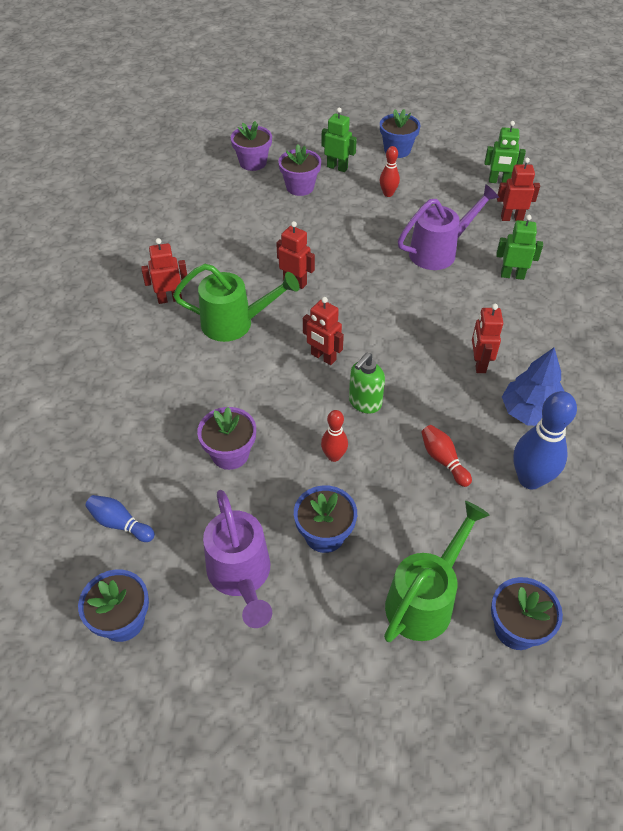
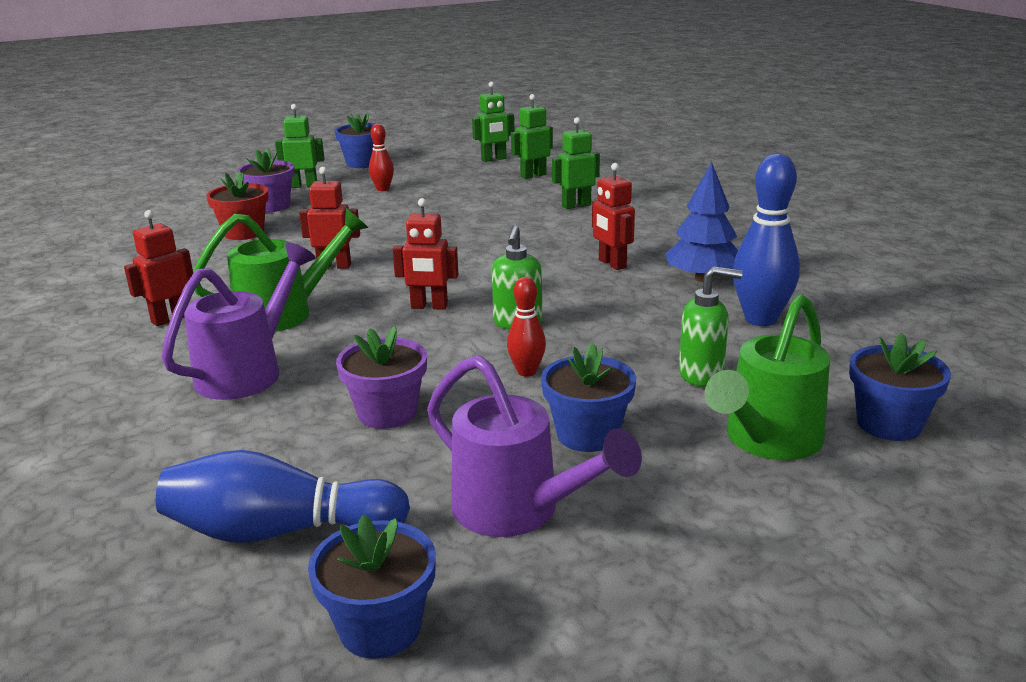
camera: 30 degrees left, 25 degrees down
(120, 524) = (280, 531): blue bowling pin -> blue bowling pin, size x1.80
(253, 162) = (192, 203): purple flower pot -> none
(264, 215) = (244, 233): none -> red flower pot
(425, 599) = (767, 441): green watering can -> green watering can turned 150 degrees counterclockwise
(438, 516) = (701, 375): none -> green soap dispenser
(439, 251) = (482, 209): purple watering can -> purple watering can (247, 371)
(443, 460) = (656, 335): red bowling pin -> none
(511, 218) = (533, 175): red robot -> green robot

